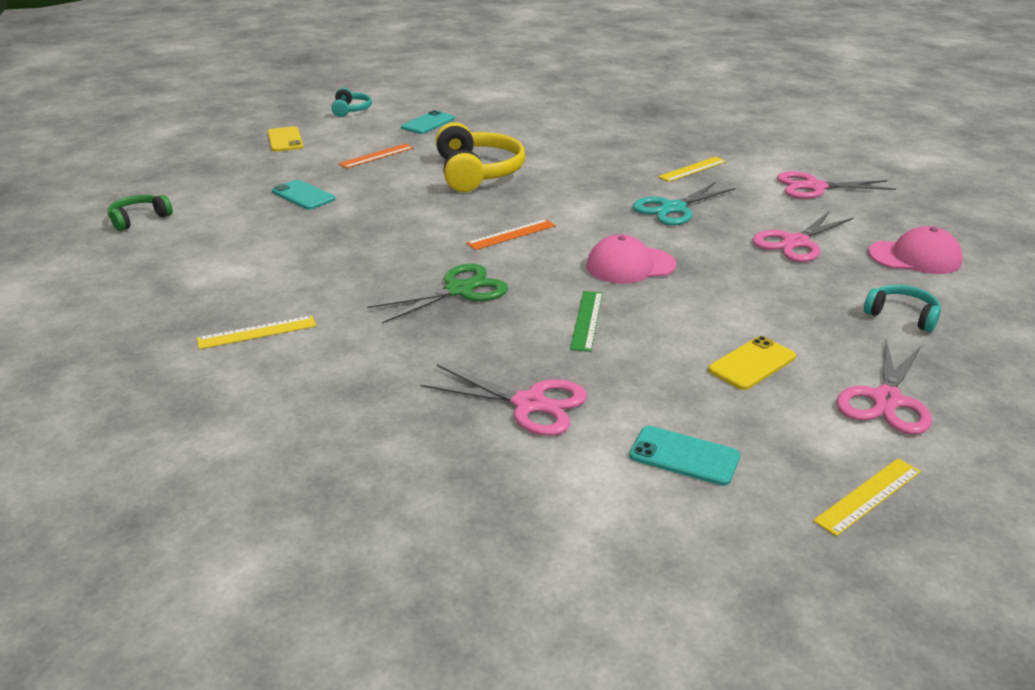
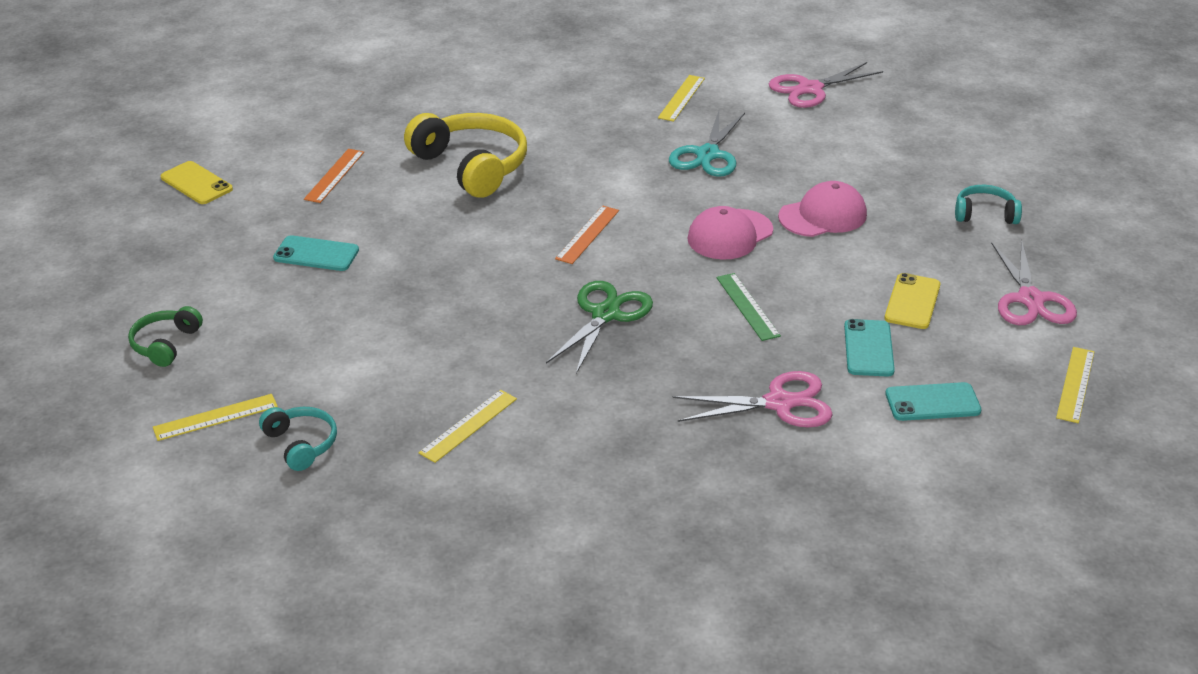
camera: 30 degrees left, 5 degrees up
(104, 270) = (215, 417): none -> yellow ruler
(351, 110) = (222, 115): turquoise headphones -> turquoise headphones (301, 444)
(428, 123) = (339, 111): turquoise phone -> turquoise phone (868, 348)
(796, 242) = (846, 162): pink scissors -> none
(915, 257) = (951, 148): pink cap -> pink cap (823, 216)

